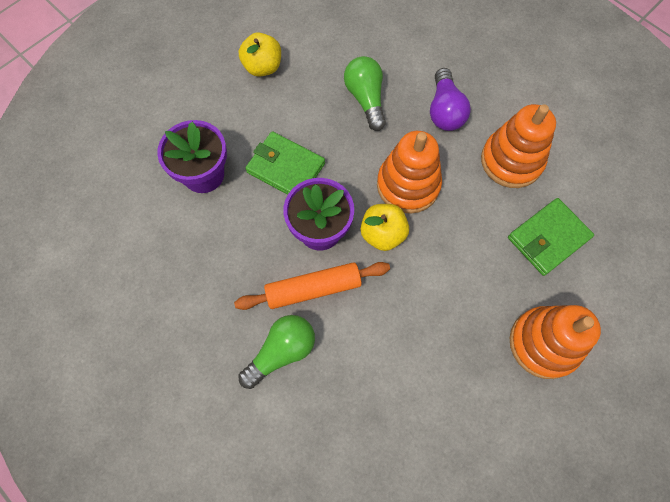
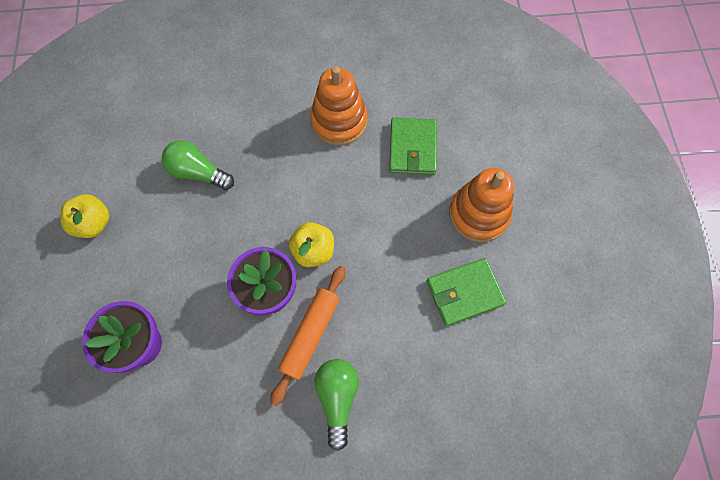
camera: 50 degrees left, 0 degrees up
(286, 168) = (196, 276): green wallet -> green wallet (464, 293)
(408, 185) = (293, 202): orange stacking toy -> none
(444, 110) = (261, 129): purple light bulb -> none

